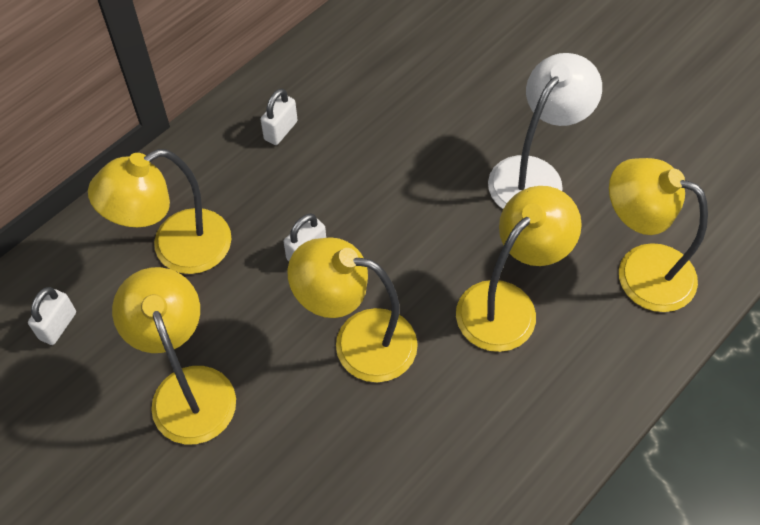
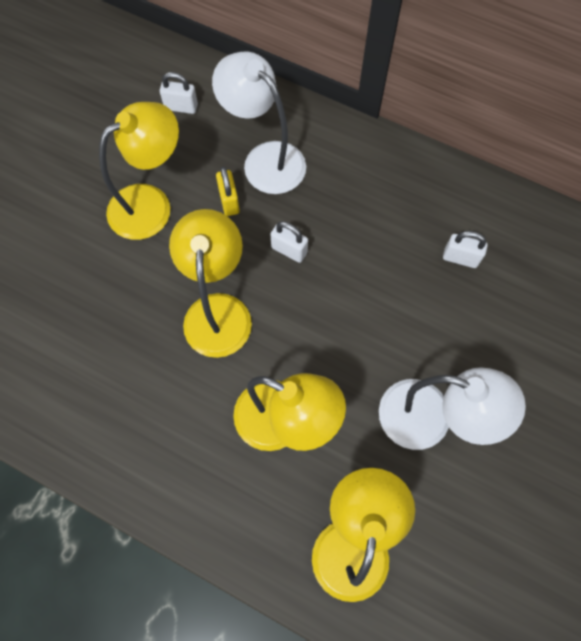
camera: 75 degrees right, 10 degrees up
(177, 249) = (265, 159): yellow lamp -> white lamp
(219, 299) = (229, 201): none -> yellow padlock
(280, 130) = (402, 197): white padlock -> white padlock (460, 258)

